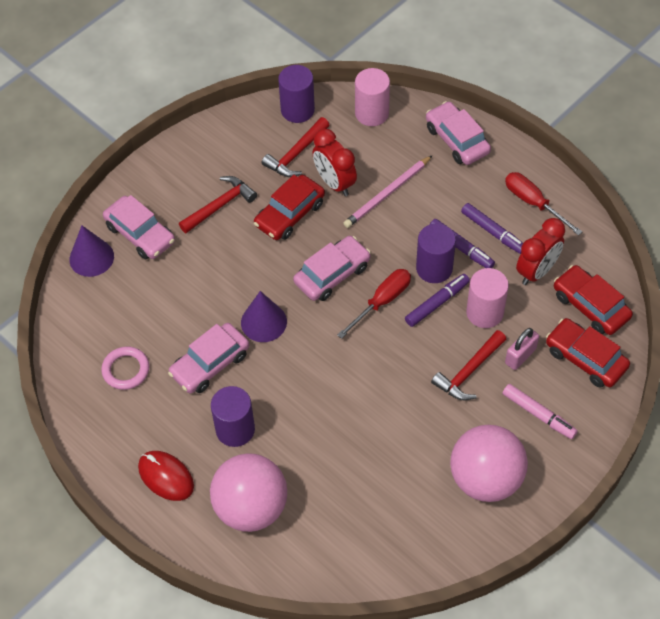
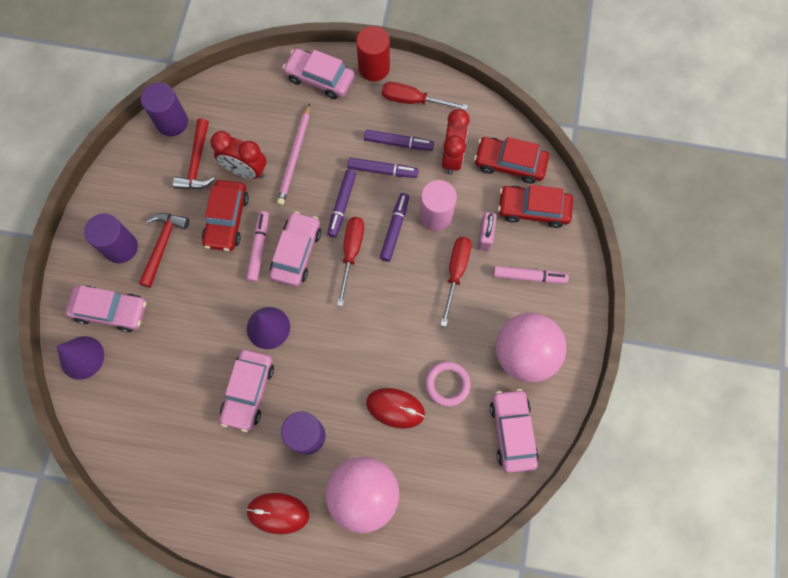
camera: 35 degrees left, 15 degrees up
(126, 370) = (181, 440): pink ring -> pink ring (447, 384)
(301, 253) = (259, 248): none -> pink marker
(330, 453) = (395, 408): none -> red mouse
(372, 113) = (236, 92): pink cylinder -> none
(401, 257) = (342, 205): none -> purple marker
(425, 538) = (512, 432): none -> pink car
(434, 268) = (373, 200): purple cylinder -> purple cylinder (121, 247)
(469, 372) = (456, 273): red hammer -> red screwdriver
(515, 156) = (374, 68): none -> red cylinder

